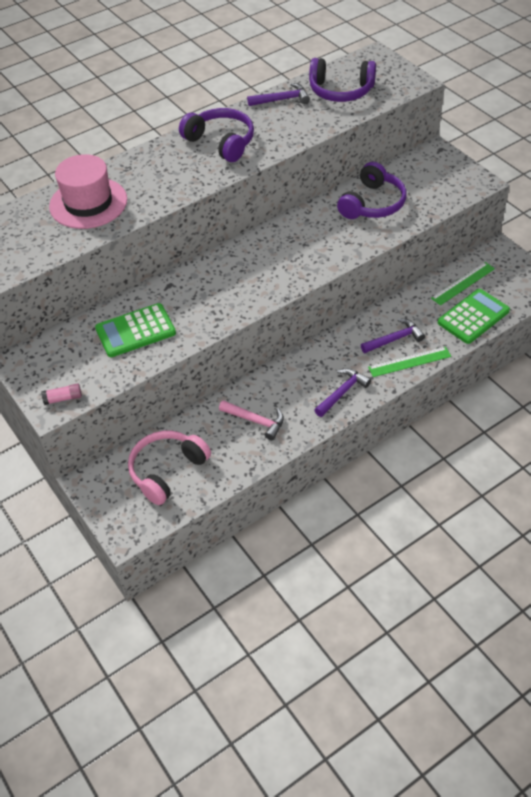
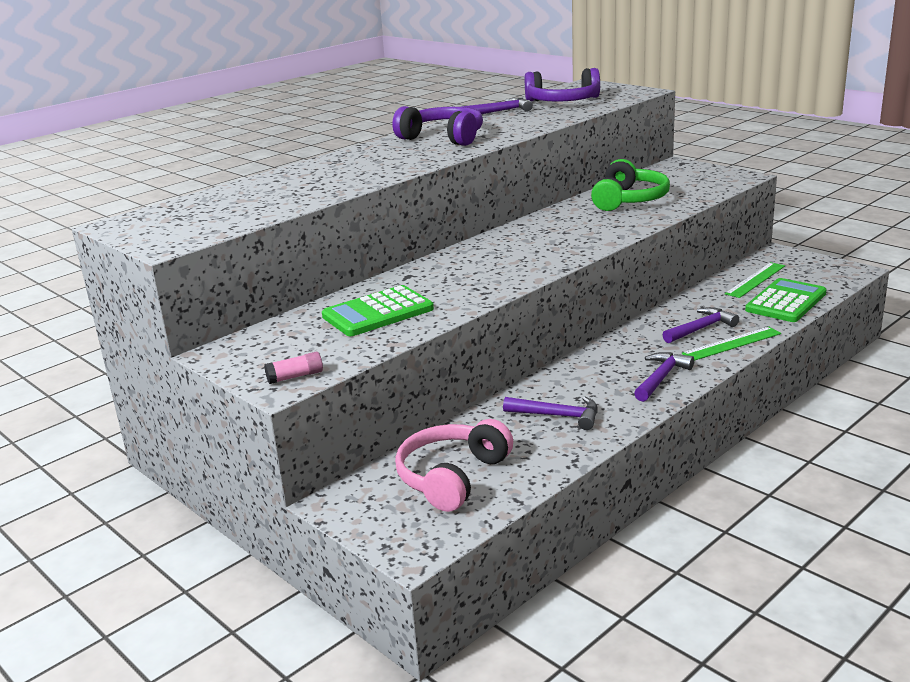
camera: 10 degrees left, 25 degrees down
(88, 203) = (296, 184): pink hat -> none
(255, 421) = (557, 416): pink hammer -> purple hammer
(372, 203) = (629, 200): purple headphones -> green headphones

